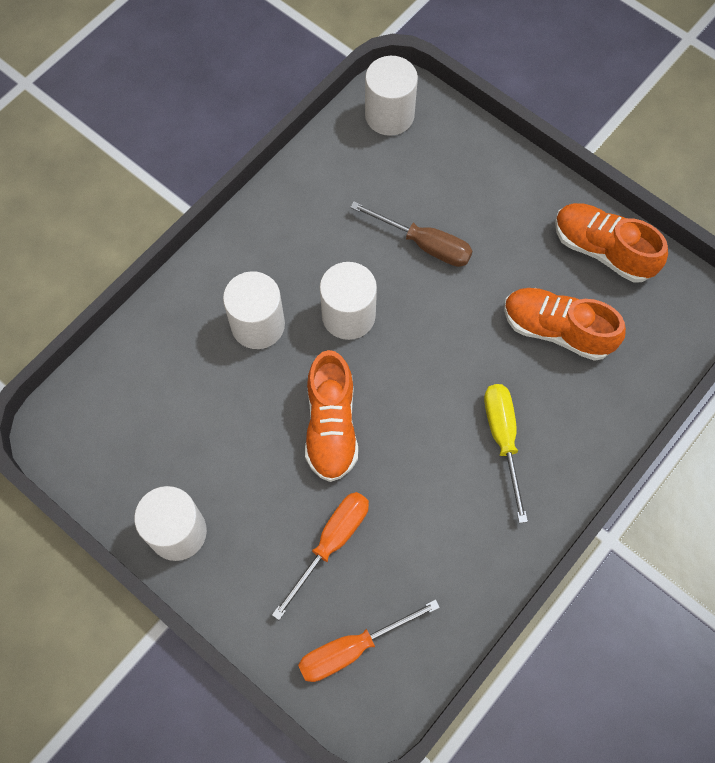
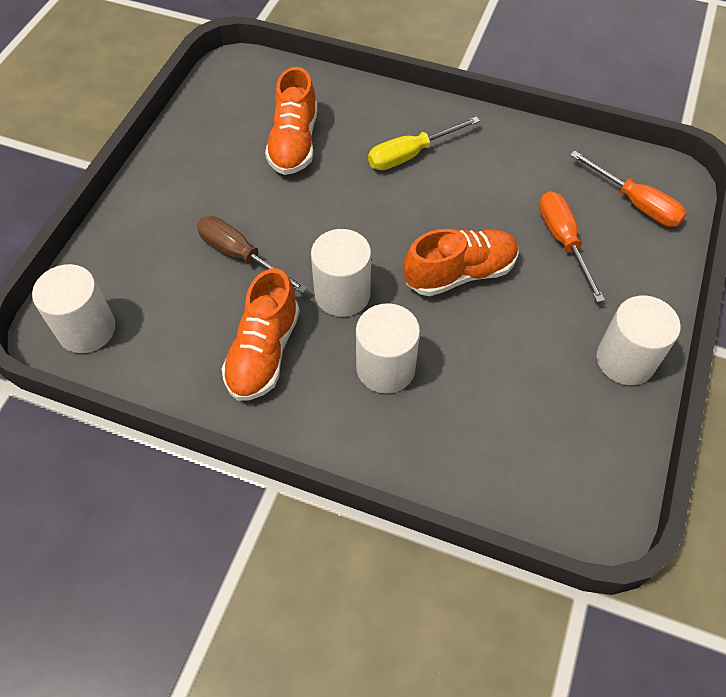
camera: 110 degrees left, 10 degrees down
(331, 543) = (563, 241): orange screwdriver -> orange screwdriver turned 60 degrees clockwise
(424, 244) = (240, 256): brown screwdriver -> brown screwdriver turned 60 degrees counterclockwise
(602, 250) = (202, 130): orange shoe -> orange shoe (263, 352)

